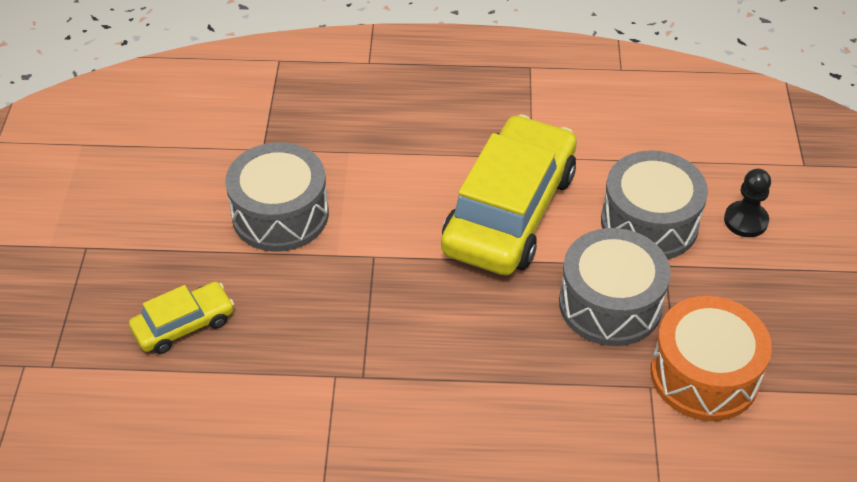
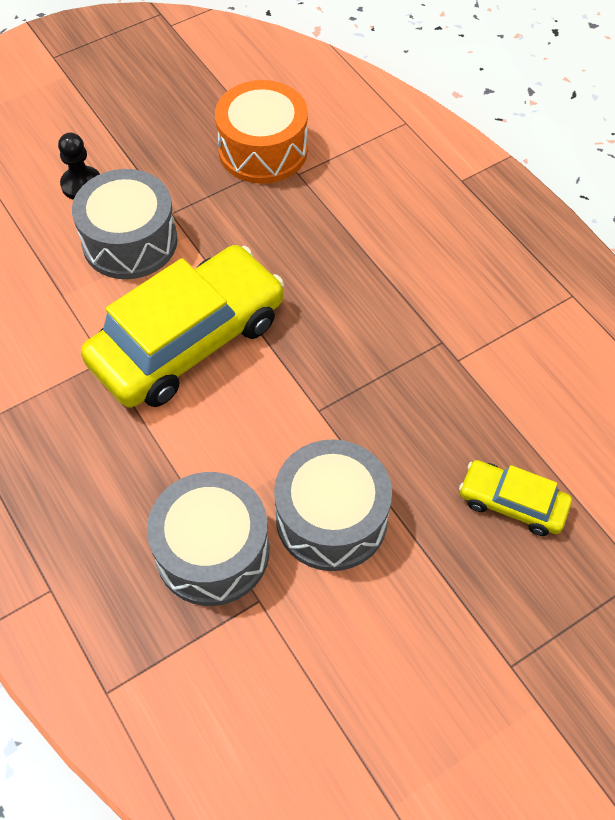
camera: 125 degrees left, 10 degrees up
(509, 211) = (188, 340): yellow car -> yellow car turned 150 degrees clockwise
(610, 304) = (239, 227): grey drum -> grey drum (212, 551)

